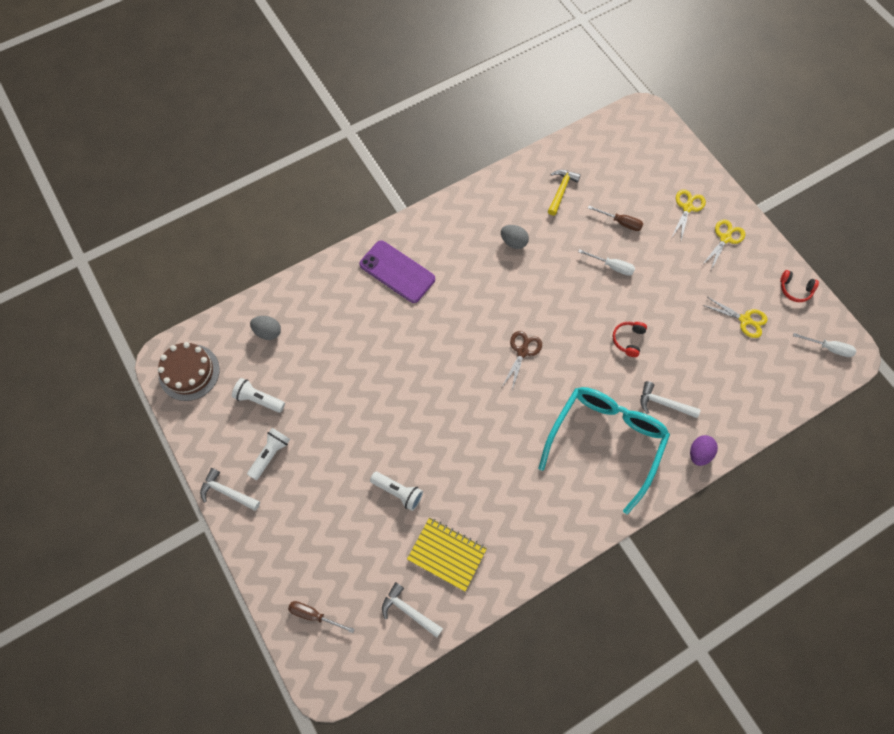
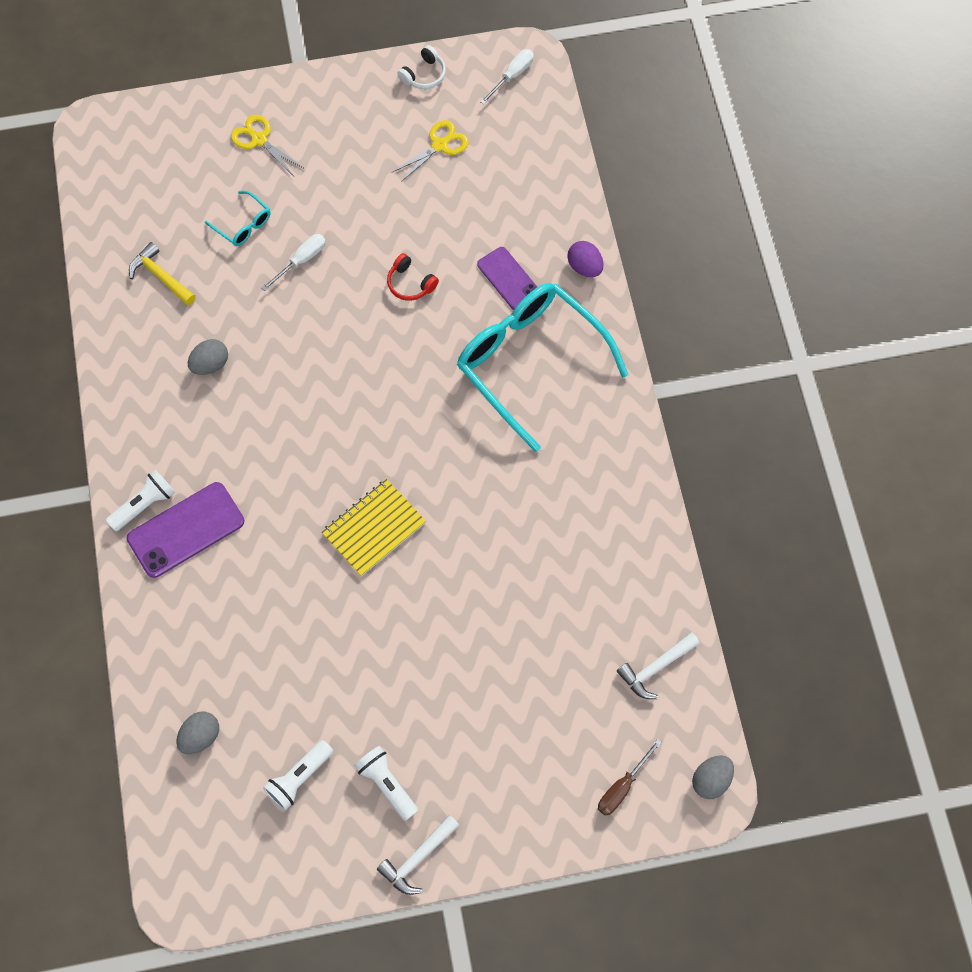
camera: 70 degrees left, 0 degrees up
(189, 372) = (215, 868): brown cake -> none
(338, 680) = (711, 780): none -> grey egg
(398, 492) = (502, 631): white flashlight -> white flashlight (144, 505)
(447, 554) = (602, 599): yellow notebook -> yellow notebook (374, 528)
(522, 351) = (373, 412): brown scissors -> none
(620, 222) = (243, 225): brown screwdriver -> turquoise glasses
(663, 403) = (508, 279): white hammer -> purple phone
(725, 238) = (322, 117): yellow scissors -> none
(795, 289) = (424, 75): red headphones -> white headphones

